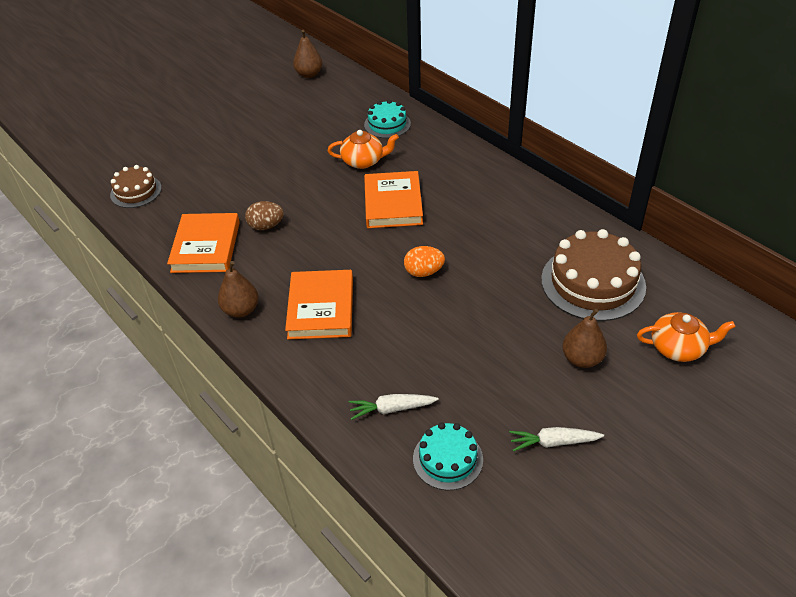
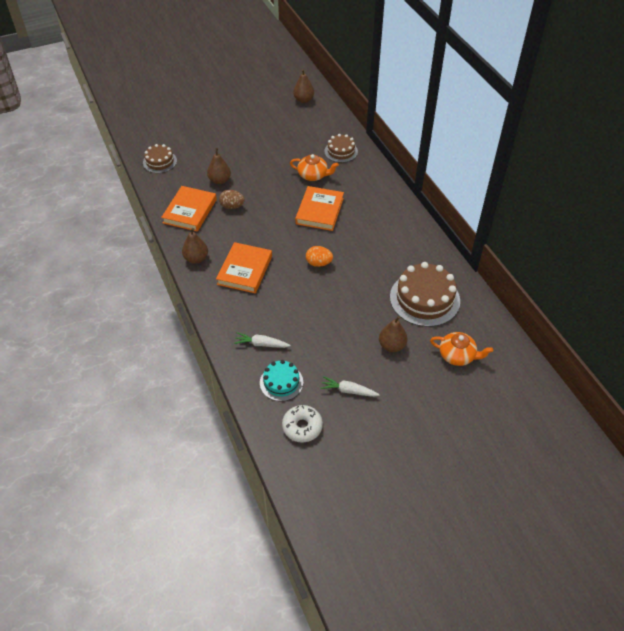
camera: 15 degrees right, 5 degrees up
(234, 196) = (220, 180): none -> brown pear
(387, 124) = (341, 151): turquoise cake -> brown cake
(511, 520) = (302, 427): none -> white donut

